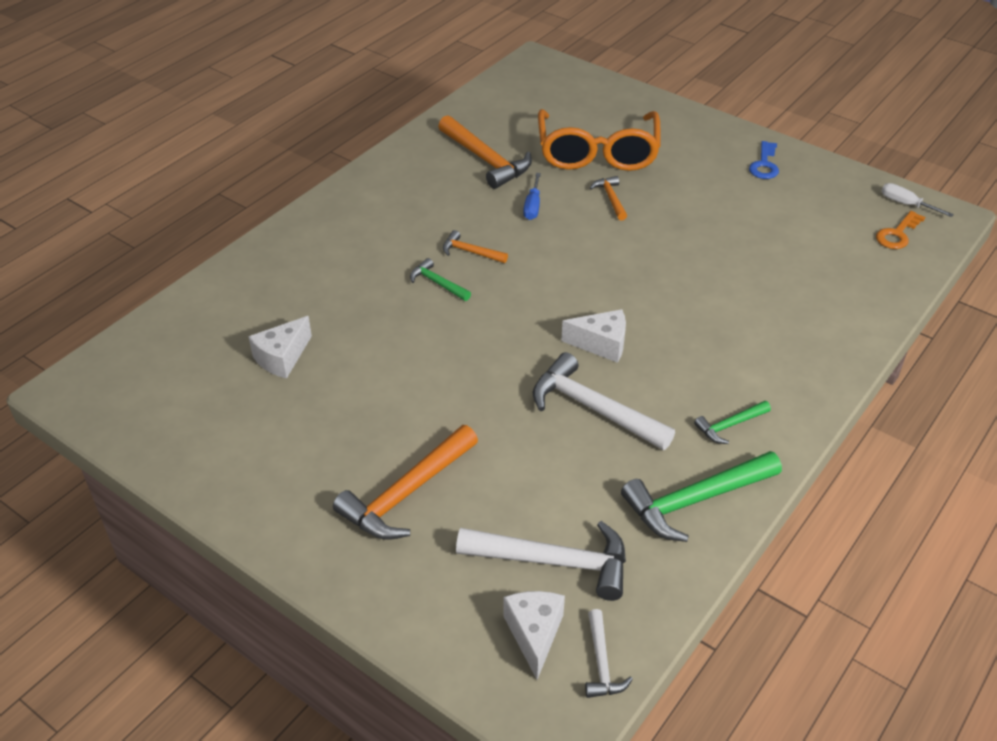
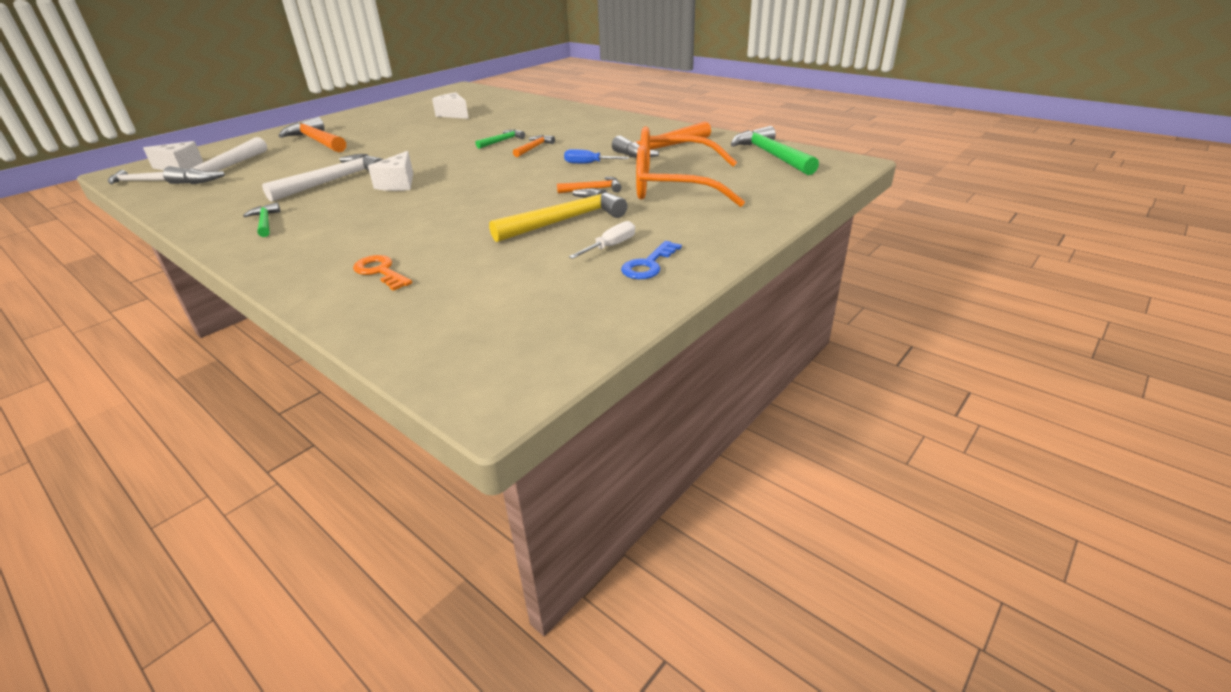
camera: 95 degrees right, 10 degrees down
(688, 210) = (566, 220): none -> yellow hammer
(695, 501) = (211, 207): green hammer -> green hammer (771, 155)
(764, 165) = (648, 265): blue key -> blue key turned 75 degrees counterclockwise
(897, 234) = (469, 342): orange key -> orange key (380, 271)
(906, 204) = (536, 362): white screwdriver -> white screwdriver (610, 246)

